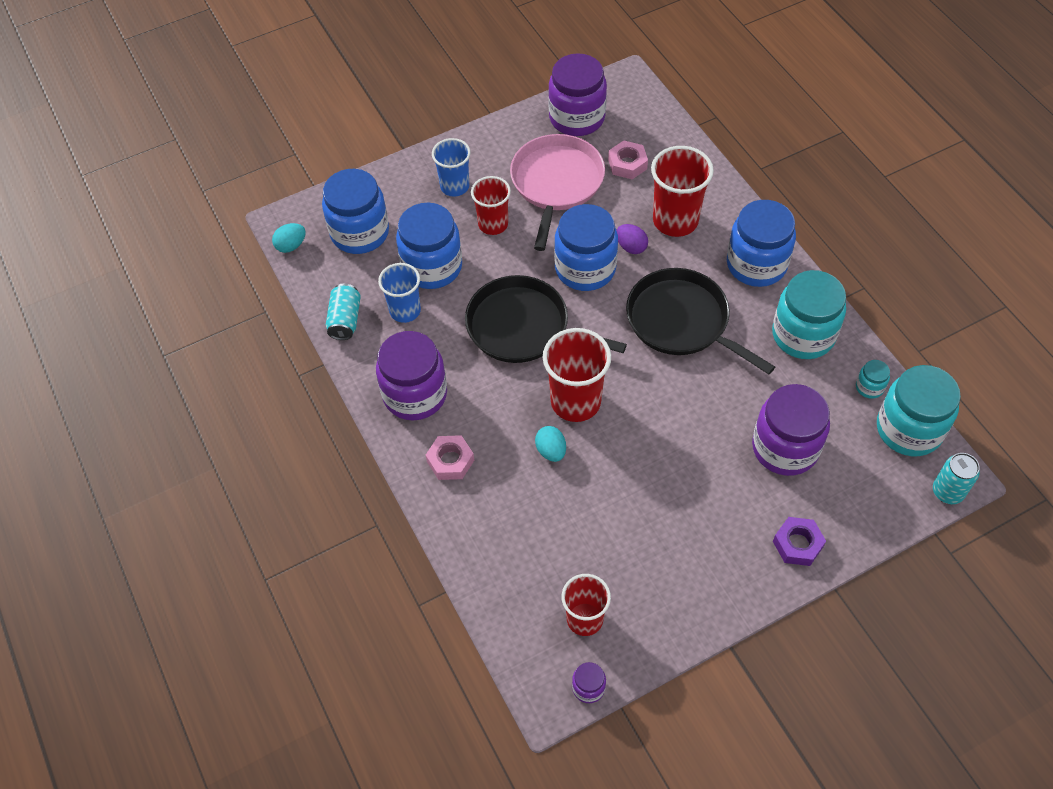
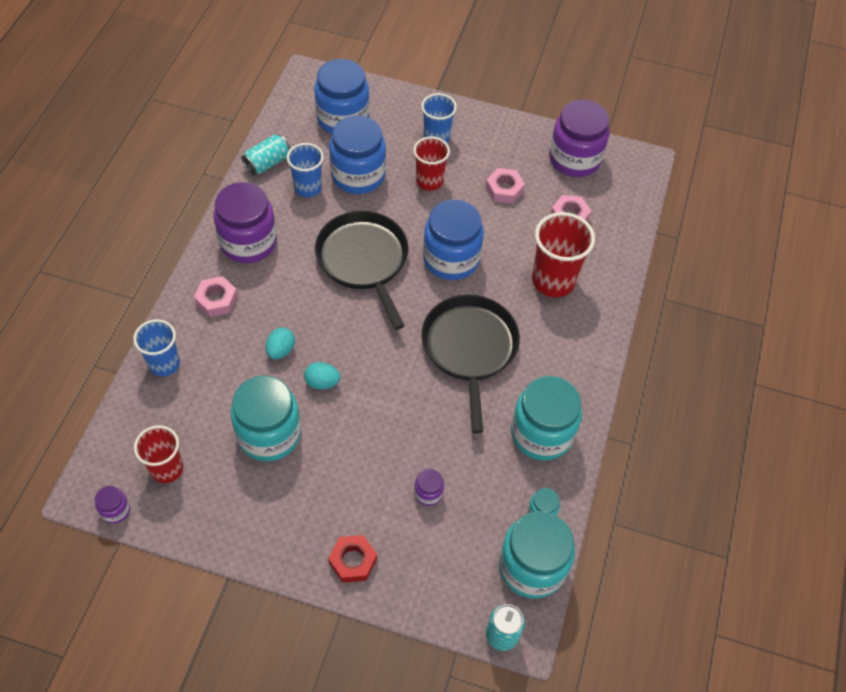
camera: 40 degrees right, 0 degrees up
(291, 245) = (294, 93): turquoise egg -> turquoise egg (322, 382)
(475, 547) = (164, 364): none -> blue cup
(556, 183) = (504, 189): pink pan -> pink nut
(575, 402) = (335, 335): red cup -> none
(625, 518) = (269, 434): none -> turquoise jar
(631, 247) = (500, 271): purple egg -> none
(756, 264) = (571, 358): blue jar -> none
(785, 448) = (428, 493): purple jar -> purple jar, size x0.44
(797, 544) = (353, 561): purple nut -> red nut

